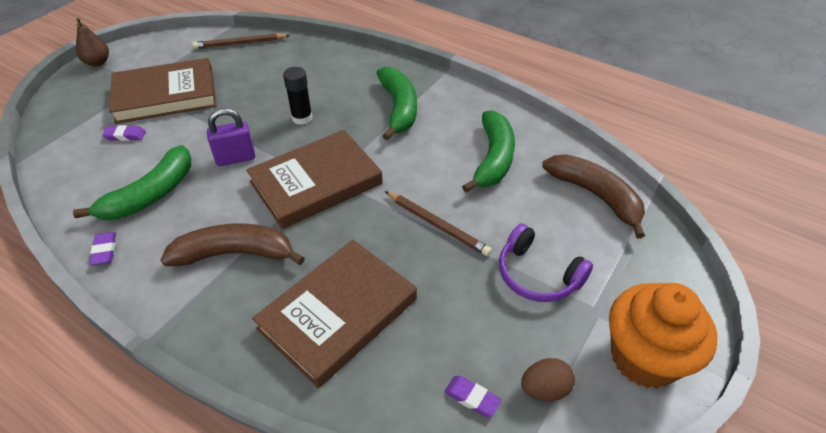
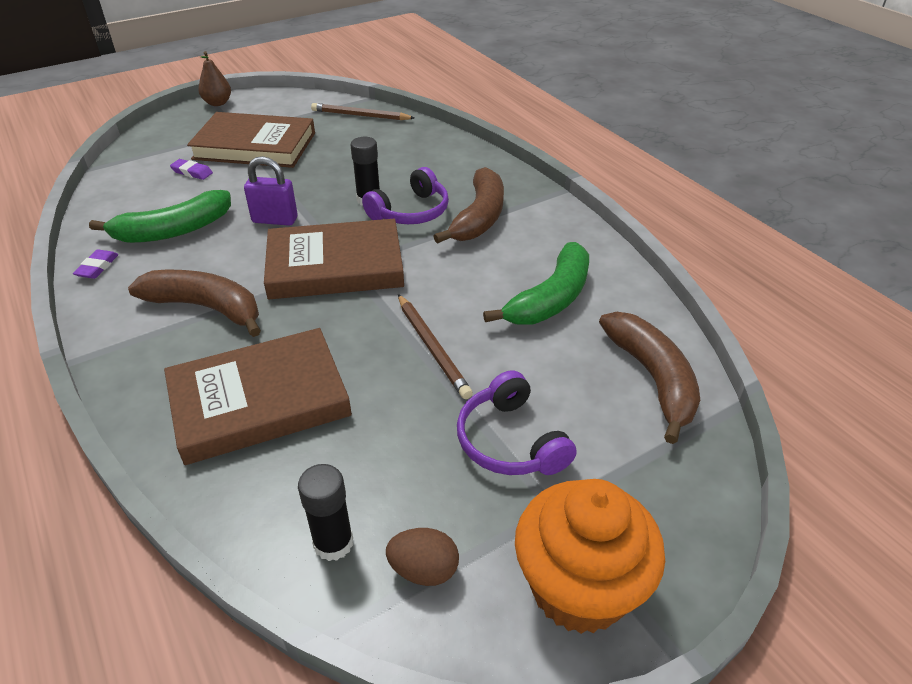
camera: 25 degrees right, 5 degrees down
(343, 119) = (411, 212): none -> purple headphones
(399, 108) = (479, 217): green banana -> brown banana
(472, 398) = (333, 543): purple eraser -> black glue stick

